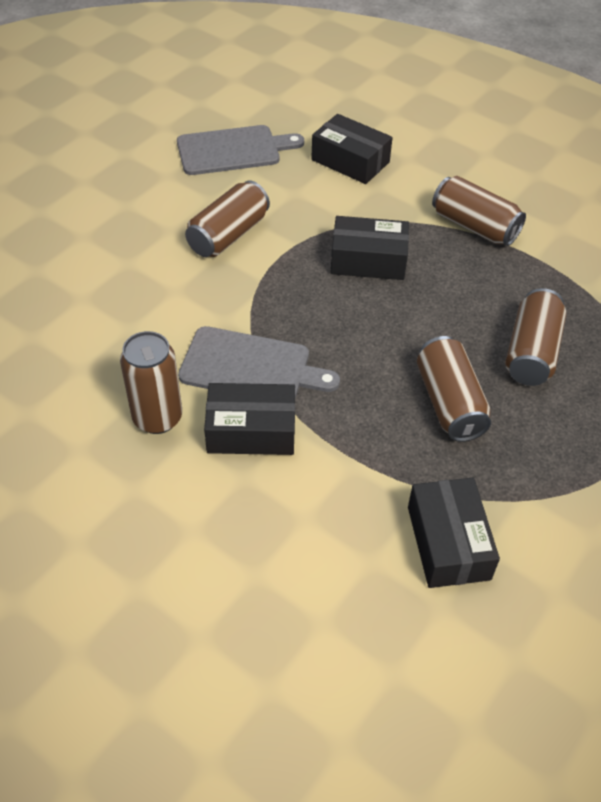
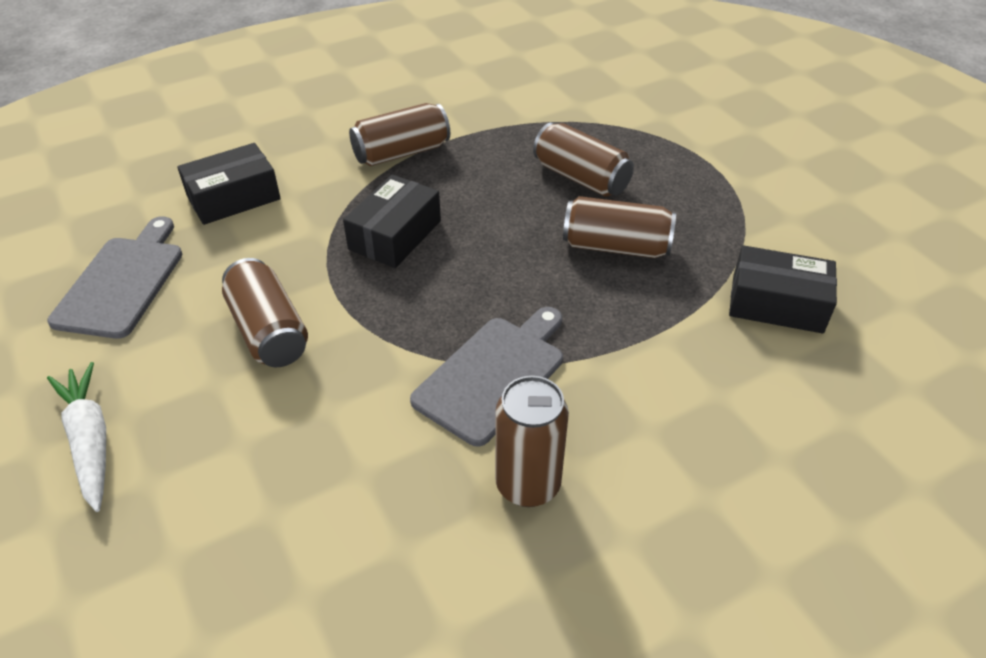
camera: 65 degrees left, 5 degrees down
(101, 200) = (90, 441): none -> white carrot
(251, 430) = (586, 402): black box -> none

